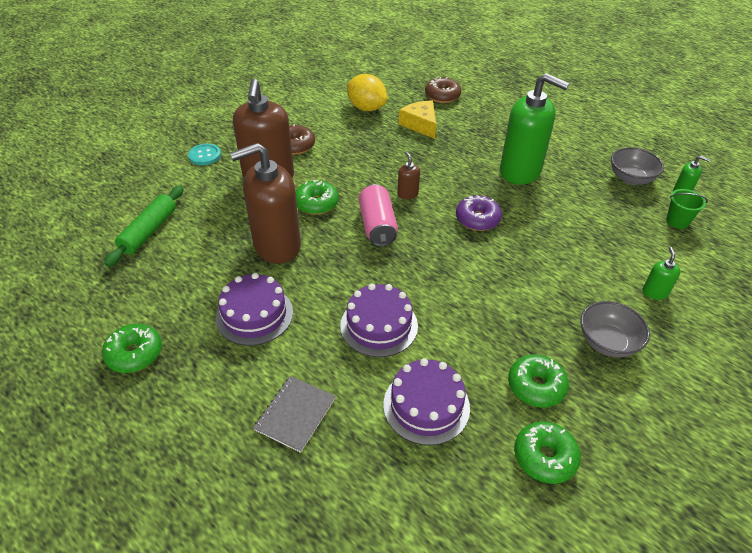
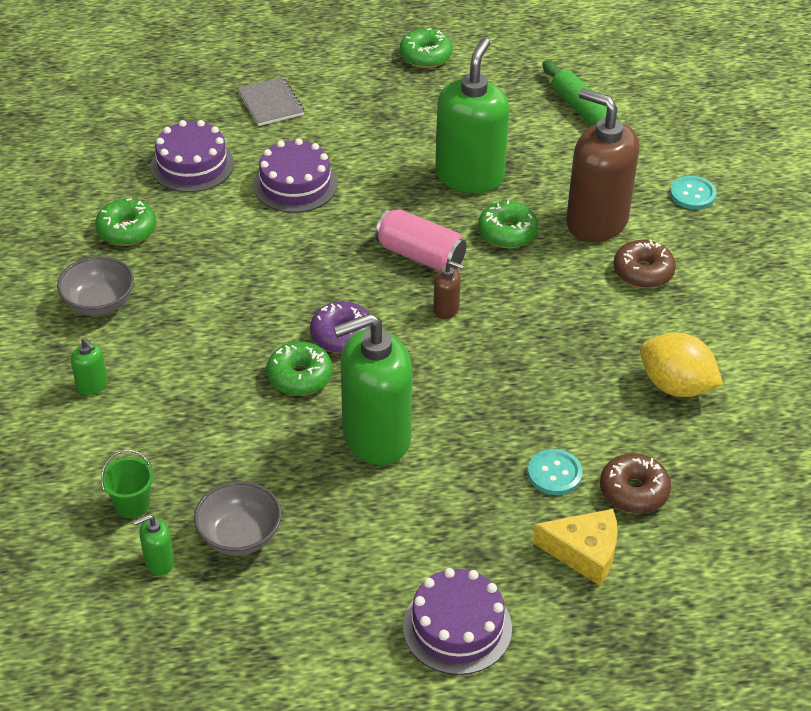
camera: 130 degrees right, 0 degrees up
(254, 315) = (394, 126): purple cake -> purple cake (457, 627)
(276, 246) = (469, 176): brown soap dispenser -> green soap dispenser
(366, 108) = (676, 386): yellow lemon -> yellow lemon turned 45 degrees clockwise
(420, 125) = (578, 414): yellow cheese -> yellow cheese (584, 552)
(463, 116) = (554, 473): none -> turquoise button
(544, 457) = (78, 194): green donut -> green donut (300, 376)

